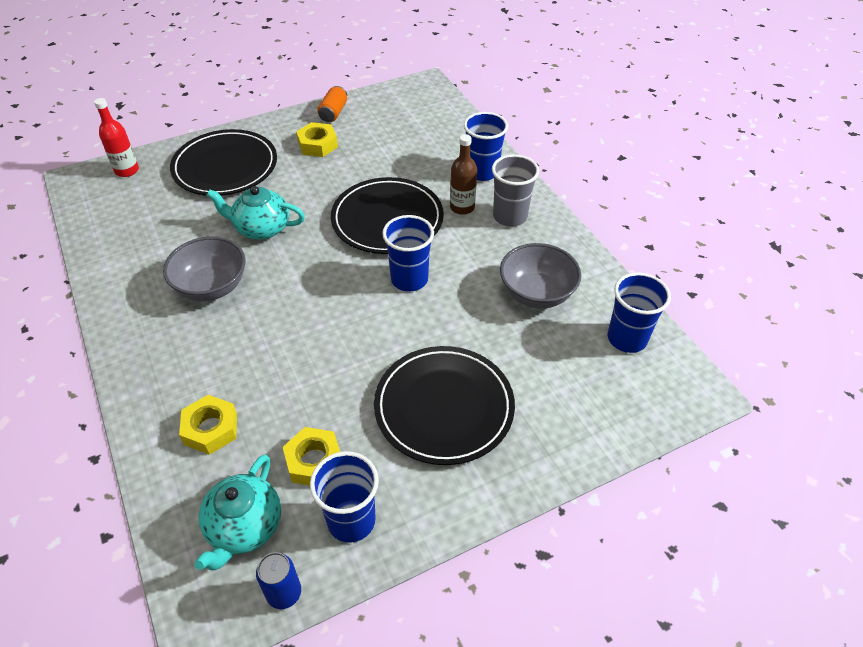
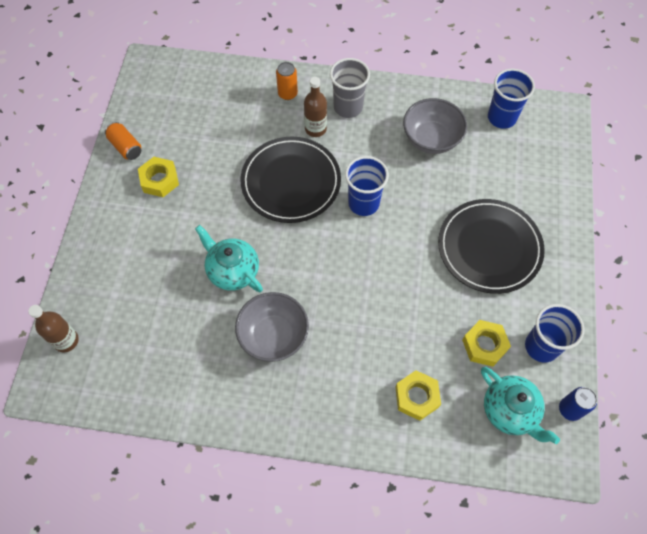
camera: 55 degrees left, 15 degrees up
(127, 170) = (66, 341): red bottle -> brown bottle
(225, 167) = (130, 261): black plate -> none
(261, 228) = (232, 270): turquoise teapot -> turquoise teapot turned 90 degrees clockwise
(482, 172) = (287, 93): blue cup -> orange can

